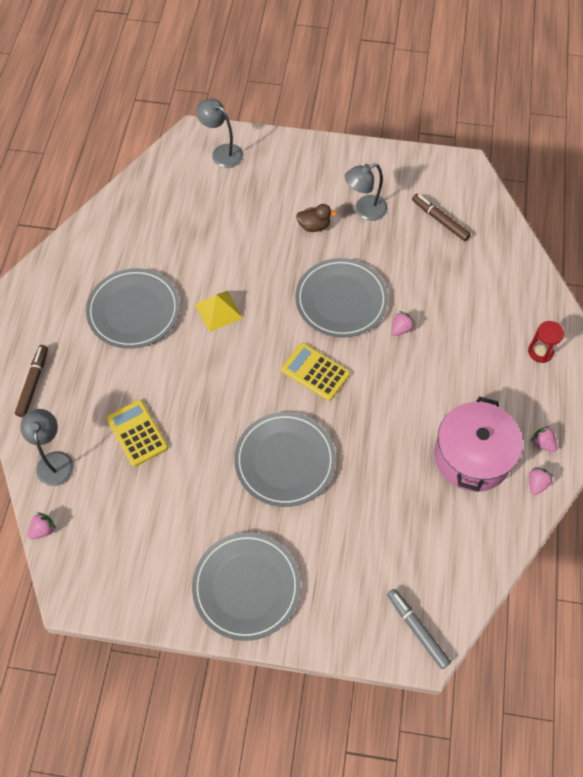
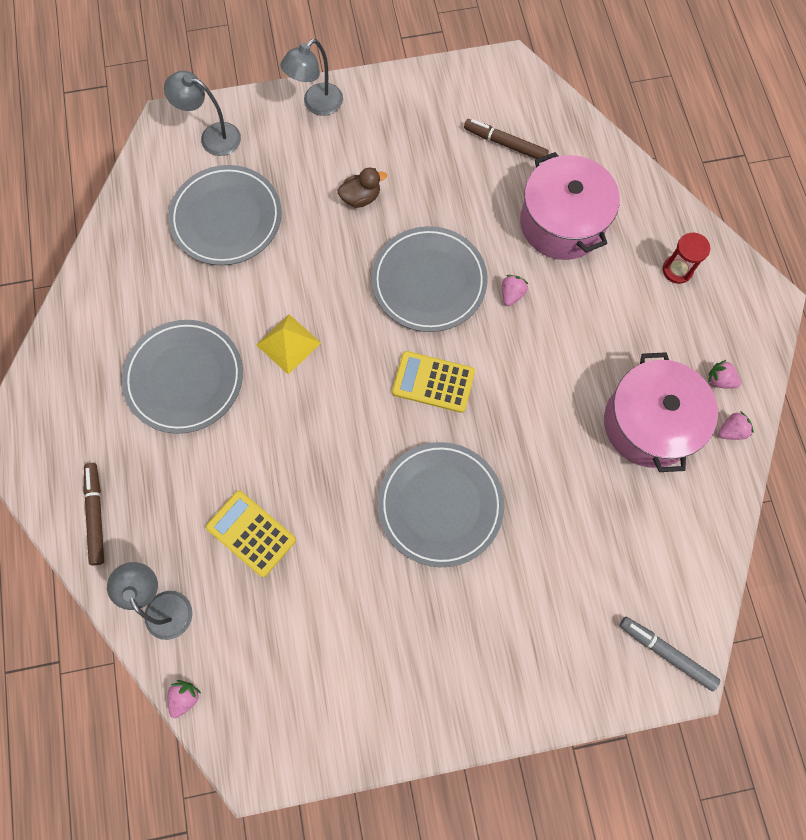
camera: 20 degrees left, 10 degrees up
(246, 587) = (456, 676): grey plate -> grey plate (226, 218)
(364, 210) = (413, 159): grey lamp -> grey lamp (317, 105)
(462, 290) = (562, 223): none -> pink pot
(536, 484) = (731, 431): pink strawberry -> pink strawberry turned 60 degrees clockwise

